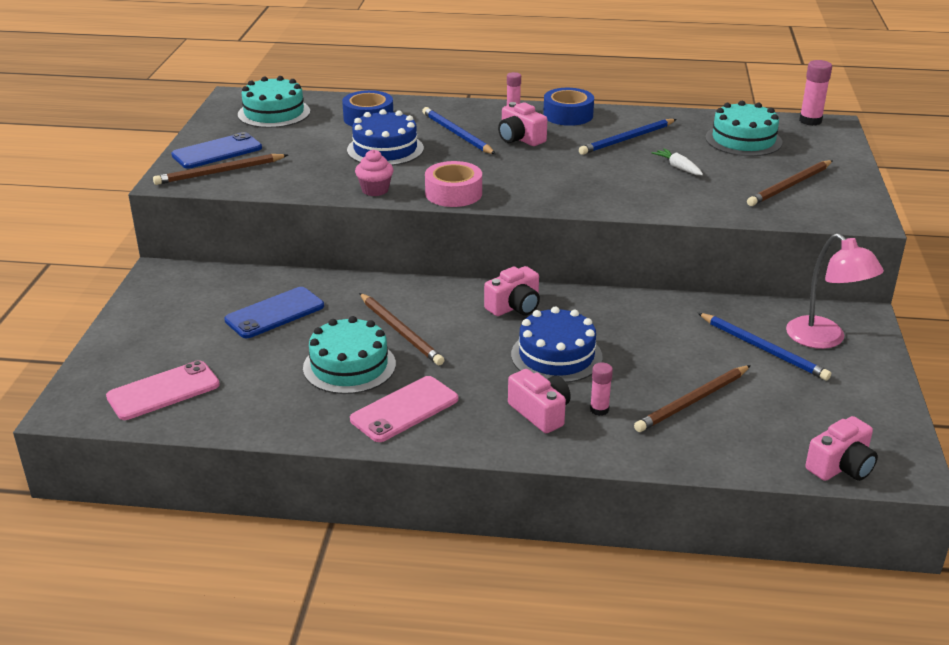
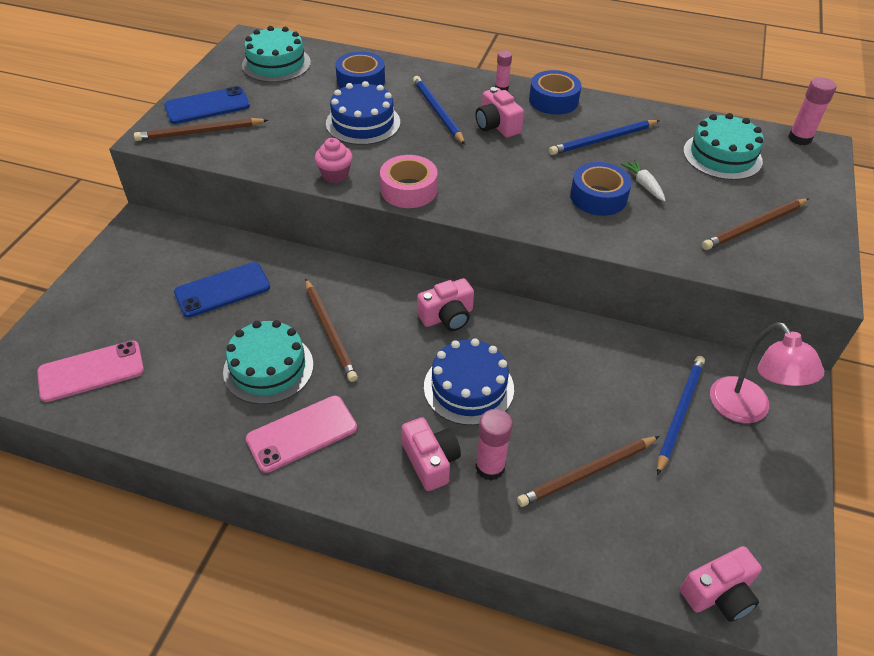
camera: 10 degrees right, 15 degrees up
(599, 409) = (490, 467): pink glue stick -> pink glue stick, size x1.55
(638, 180) = (598, 197): none -> blue tape
(763, 349) = (679, 413): blue pencil -> blue pencil turned 120 degrees counterclockwise

